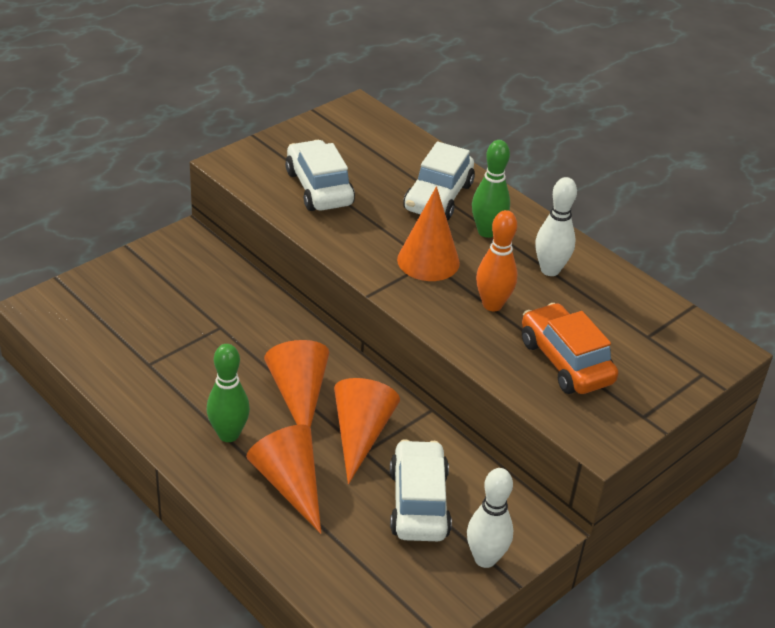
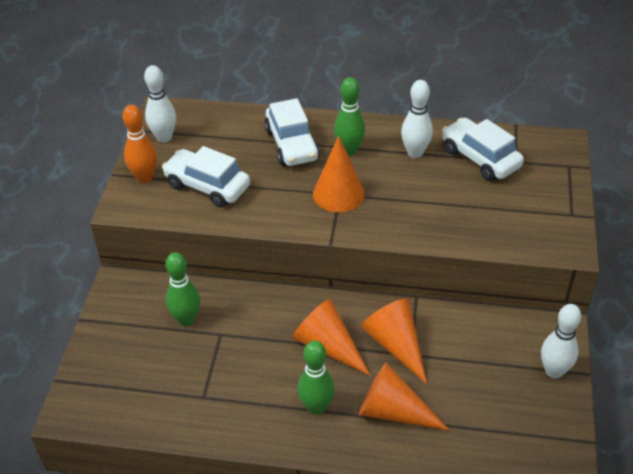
camera: 35 degrees left, 5 degrees up
(206, 298) = (186, 319): none -> green bowling pin
(331, 130) = (164, 137): none -> white bowling pin
(418, 503) = (479, 364): white car -> white car (480, 158)
(492, 305) = (410, 199): orange bowling pin -> orange bowling pin (145, 178)
(565, 361) = (493, 209): orange car -> none

